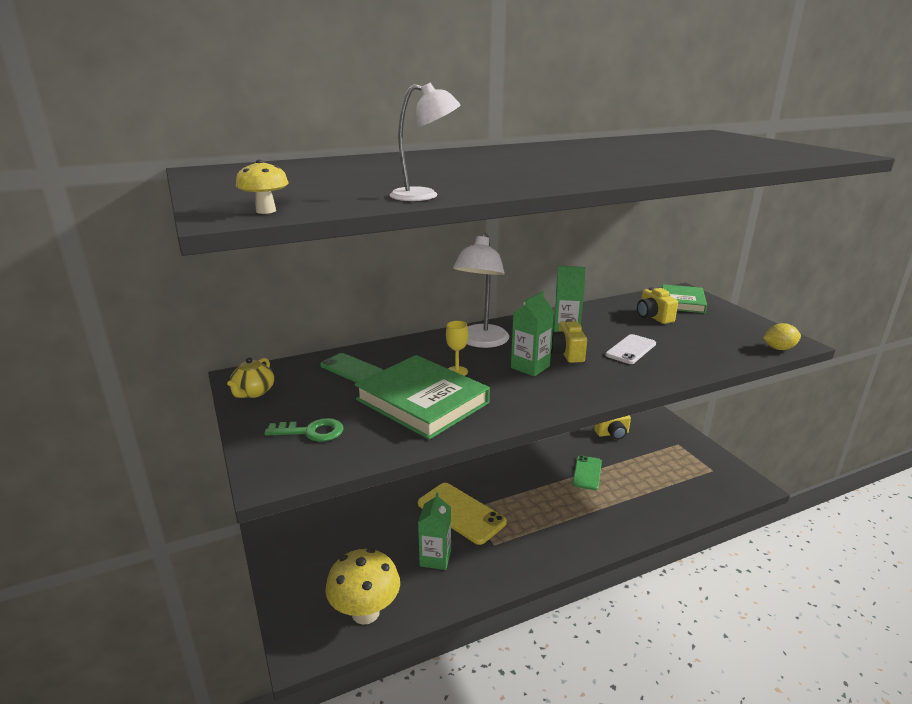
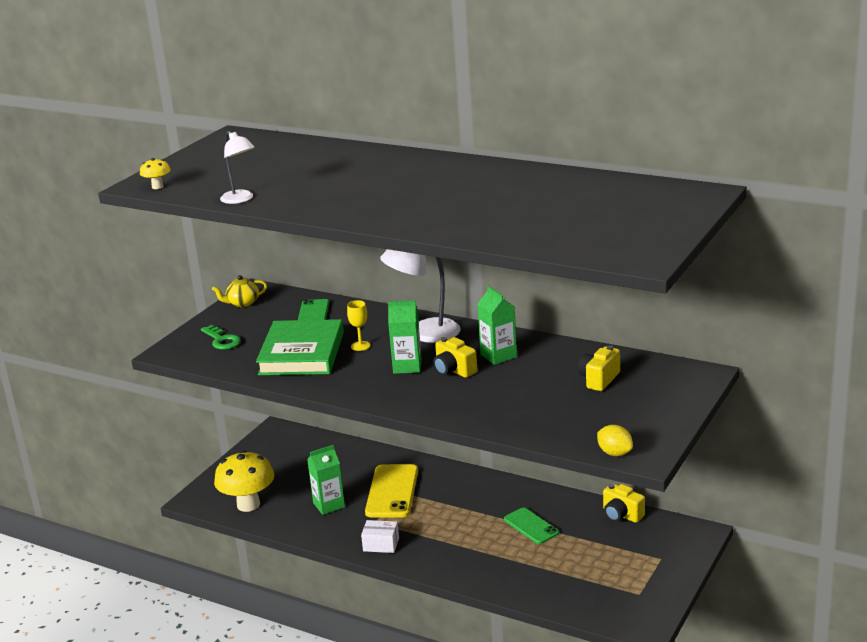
camera: 55 degrees right, 0 degrees up
(532, 557) = (381, 544): none -> white box
(566, 353) = (453, 370): yellow camera -> yellow camera turned 90 degrees counterclockwise
(587, 473) = (531, 526): green phone -> green phone turned 75 degrees clockwise
(630, 349) = (503, 392): white phone -> none
(682, 302) = (667, 381): green book -> none

